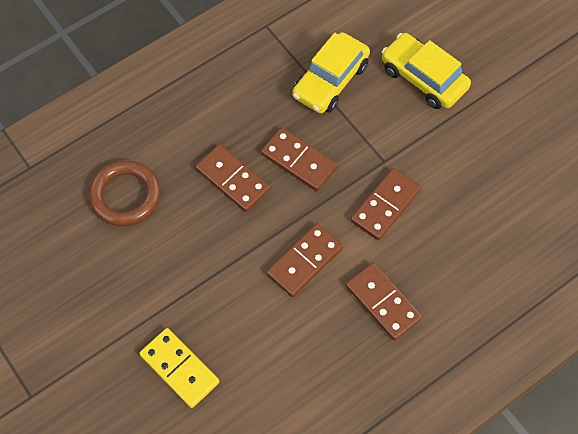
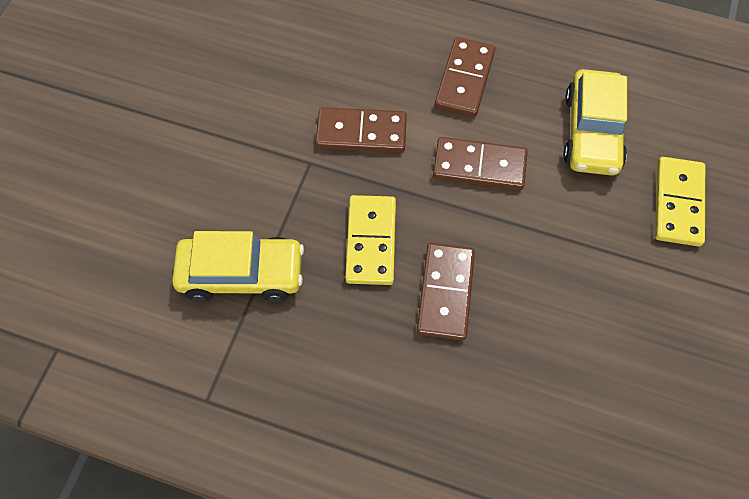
camera: 125 degrees left, 0 degrees up
(125, 196) = (557, 394): brown ring -> none
(299, 161) = (371, 241): brown domino -> yellow domino
(423, 78) = (174, 183): yellow car -> yellow car (592, 132)

